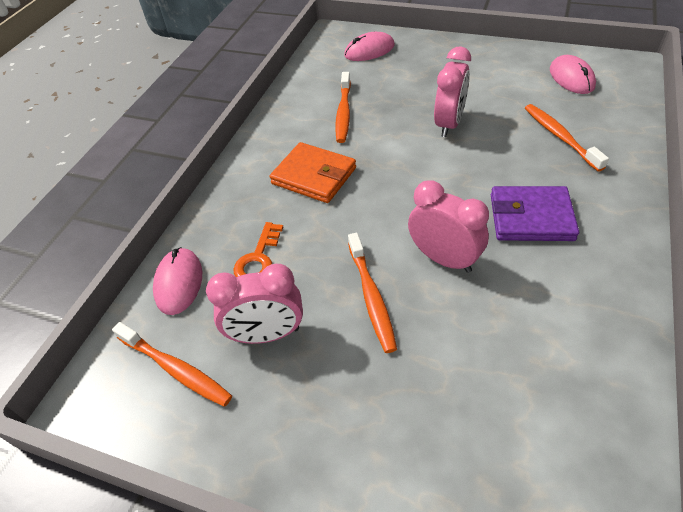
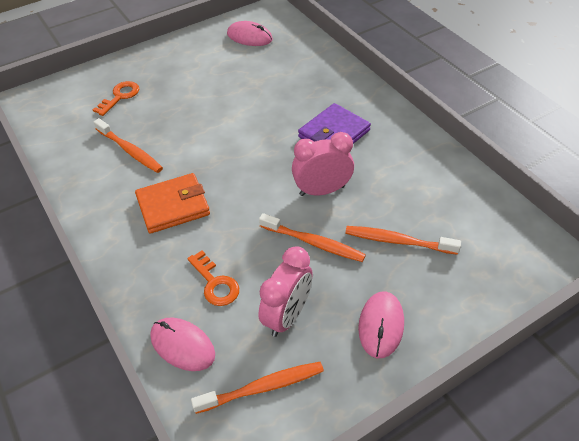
camera: 55 degrees left, 0 degrees up
(369, 50) = (82, 95): pink mouse -> pink mouse (381, 325)
(392, 67) = (120, 96): none -> orange key
(449, 124) = (215, 111): pink clock -> none
(560, 137) = (289, 77): orange toothbrush -> orange toothbrush (398, 241)

